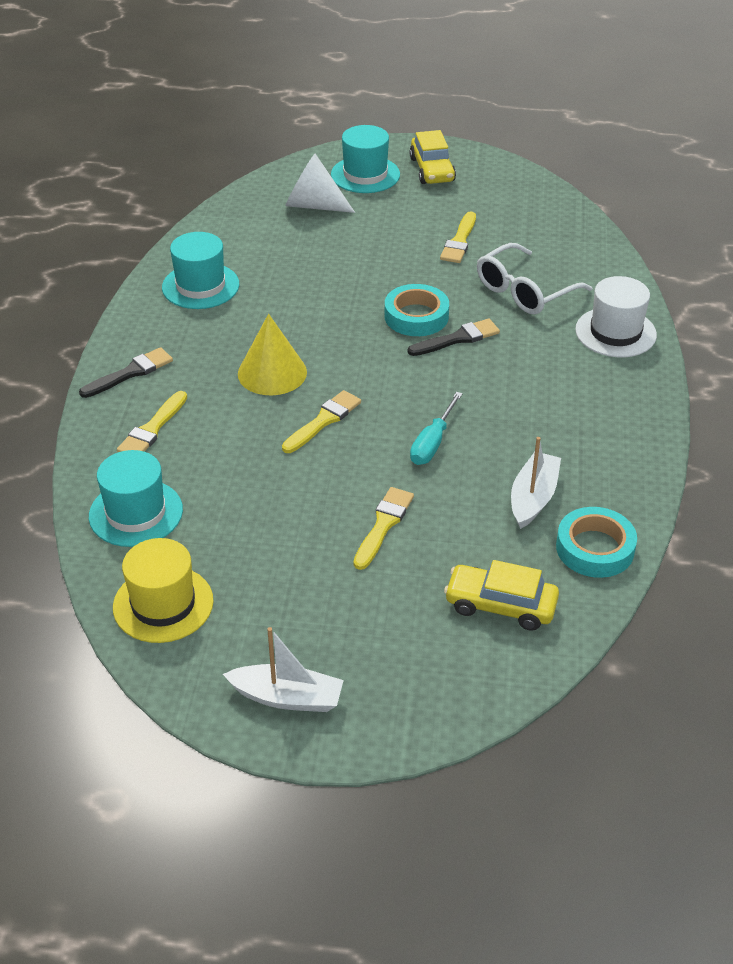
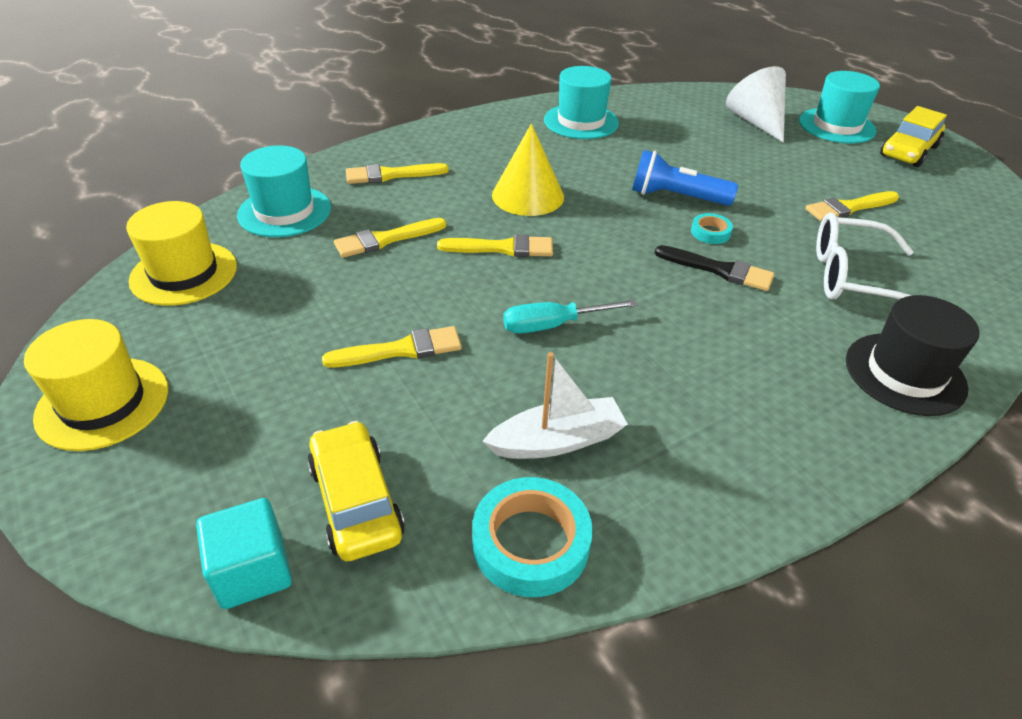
camera: 50 degrees right, 0 degrees up
(130, 373) = (443, 139): black brush -> none
(244, 474) = (386, 239): none -> yellow brush
(287, 697) = (103, 403): white boat -> yellow hat
(359, 305) = (676, 197): none -> blue flashlight
(416, 316) = (710, 232): turquoise tape -> turquoise tape, size x0.52
(514, 671) = (252, 571): none -> turquoise cube
(615, 332) = (905, 373): white hat -> black hat

